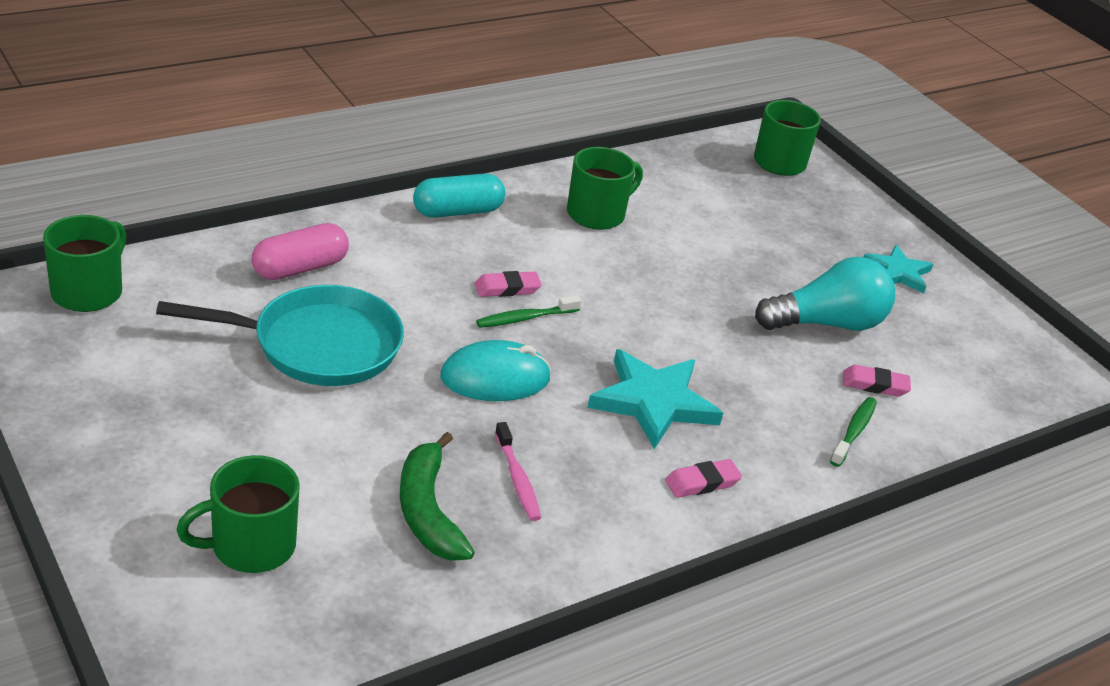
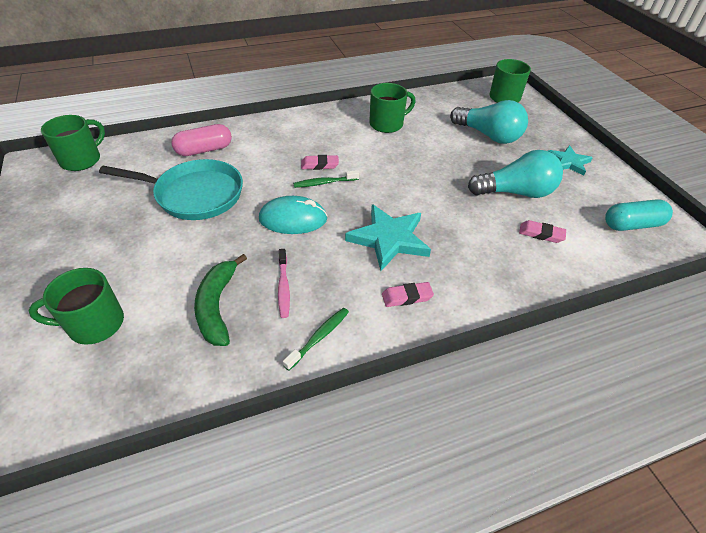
camera: 15 degrees right, 10 degrees up
(457, 211) = (306, 121): turquoise capsule -> turquoise capsule (632, 225)
(767, 230) = (488, 135): none -> turquoise light bulb
(854, 431) = (521, 266): green toothbrush -> green toothbrush (319, 337)

